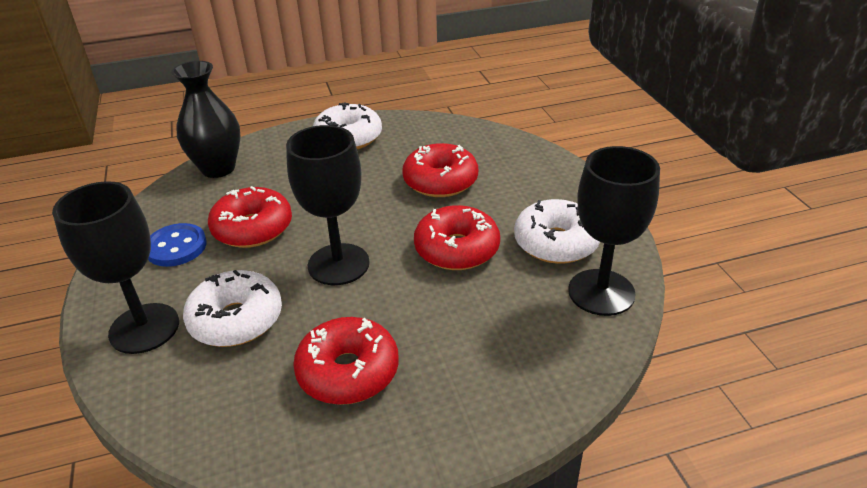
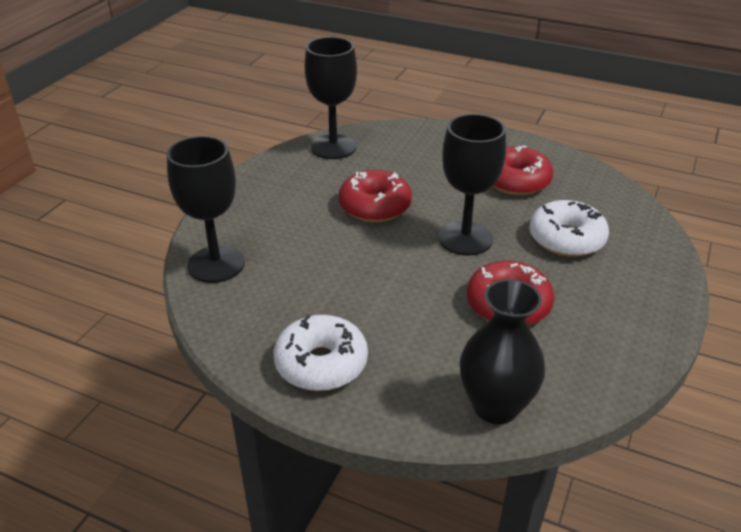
camera: 140 degrees left, 0 degrees up
(144, 328) = (637, 266): black goblet -> black goblet (216, 264)
(176, 247) = (587, 323): blue button -> none
(440, 181) = (311, 260): red donut -> none
(556, 243) = (311, 178): white donut -> none

